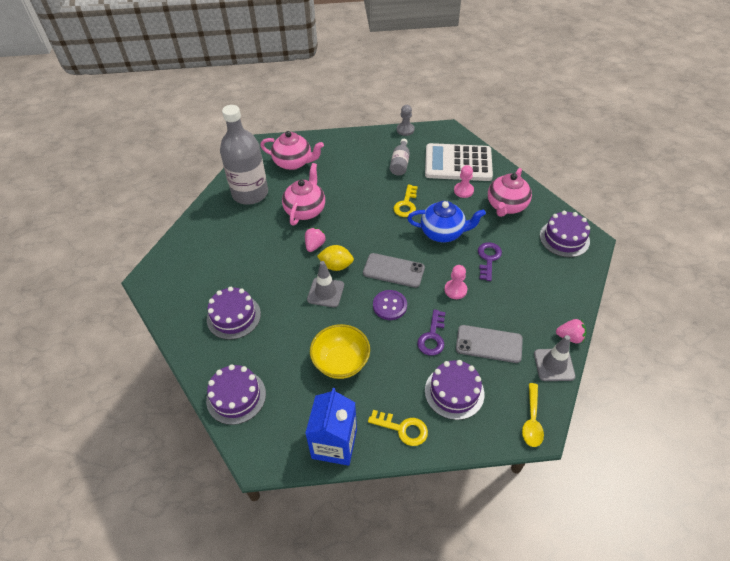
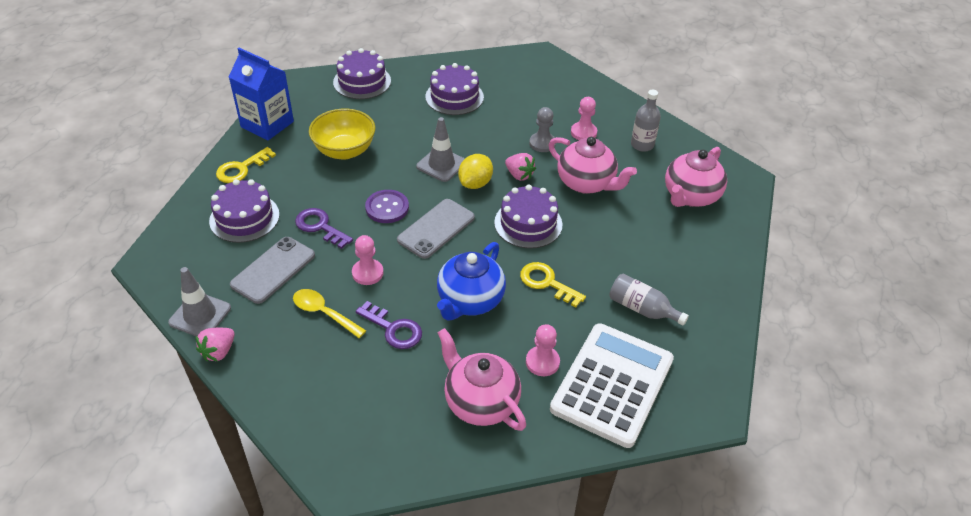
camera: 110 degrees right, 5 degrees down
(249, 225) = (583, 132): none -> pink pawn
(250, 193) = (642, 145): grey bottle -> grey bottle, size x0.47
(405, 130) = (730, 348): grey pawn -> grey pawn (542, 143)
(532, 420) = (162, 263): yellow spoon -> yellow spoon (324, 313)
(564, 238) = (370, 444): purple cake -> purple cake (528, 223)

